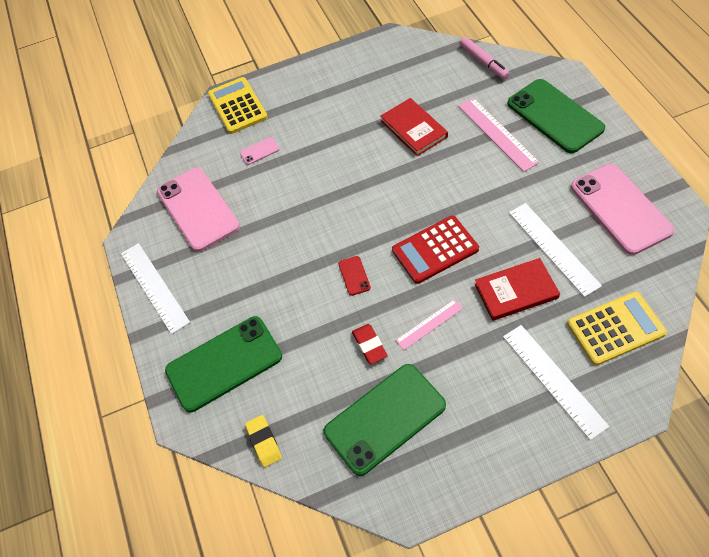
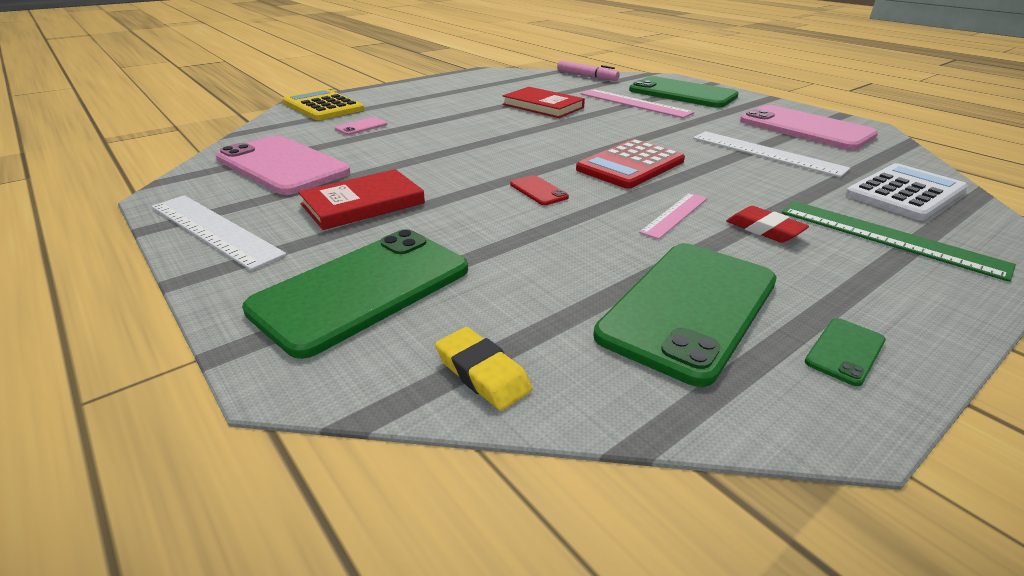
camera: 25 degrees left, 25 degrees down
(369, 345) = (604, 241): red eraser -> red eraser (764, 229)
(443, 470) = (844, 351): none -> green phone
(516, 291) = (758, 181): red book -> red book (363, 204)
(554, 380) = (888, 237): white ruler -> green ruler
(615, 328) = (905, 193): yellow calculator -> white calculator

